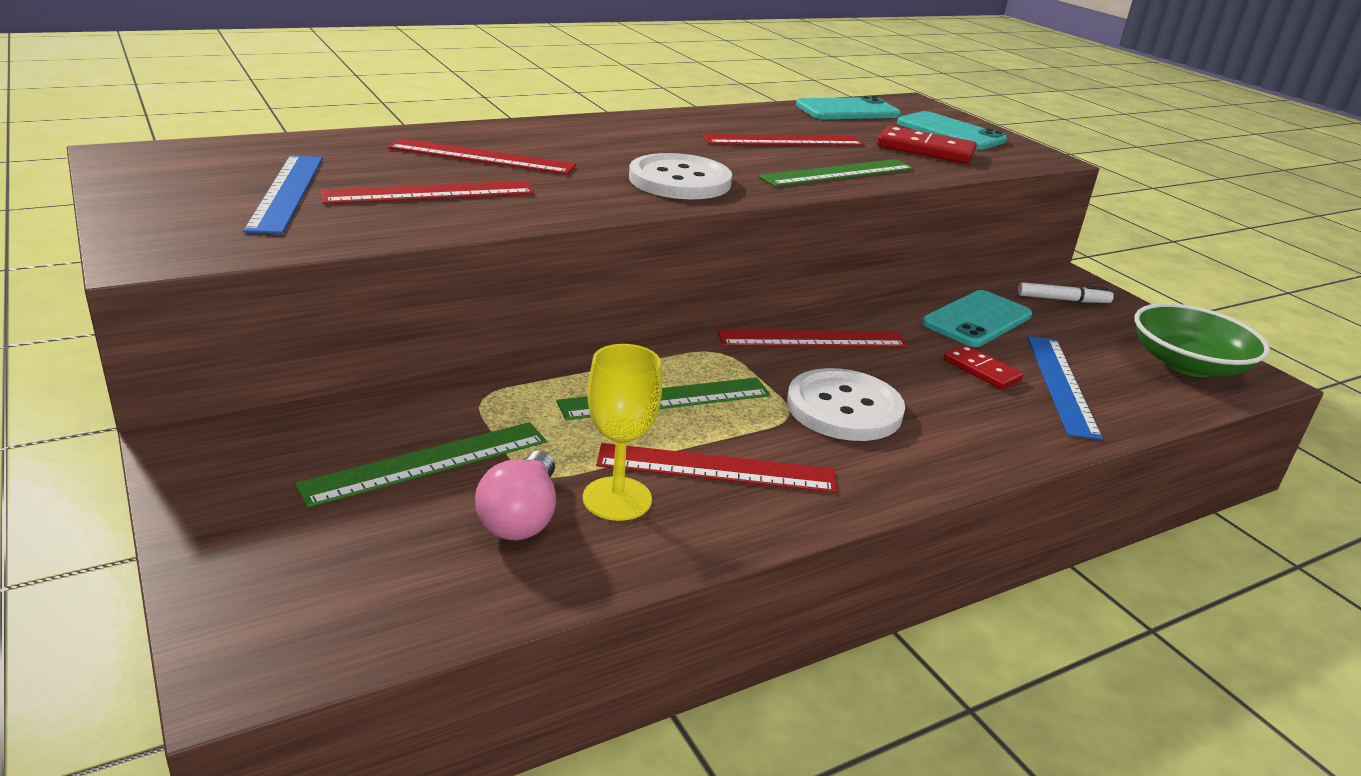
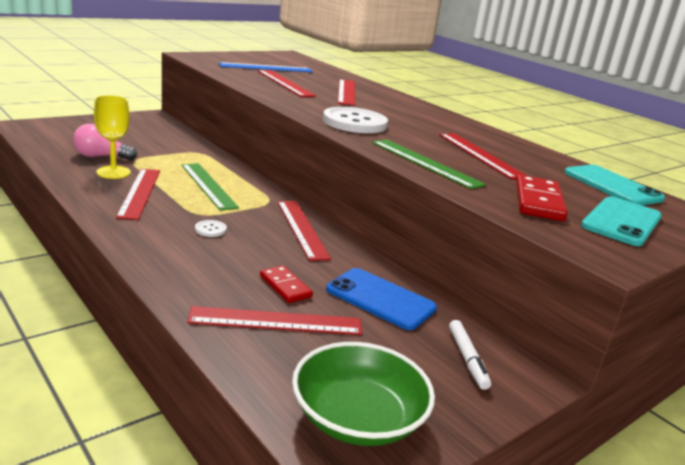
camera: 80 degrees right, 5 degrees down
(426, 462) = (142, 144): green ruler -> none
(844, 408) = (210, 229): white button -> white button, size x0.42
(977, 319) = (380, 299): turquoise phone -> blue phone
(981, 370) = (285, 286): red domino -> red domino turned 75 degrees counterclockwise
(1060, 384) = (276, 321): blue ruler -> red ruler

